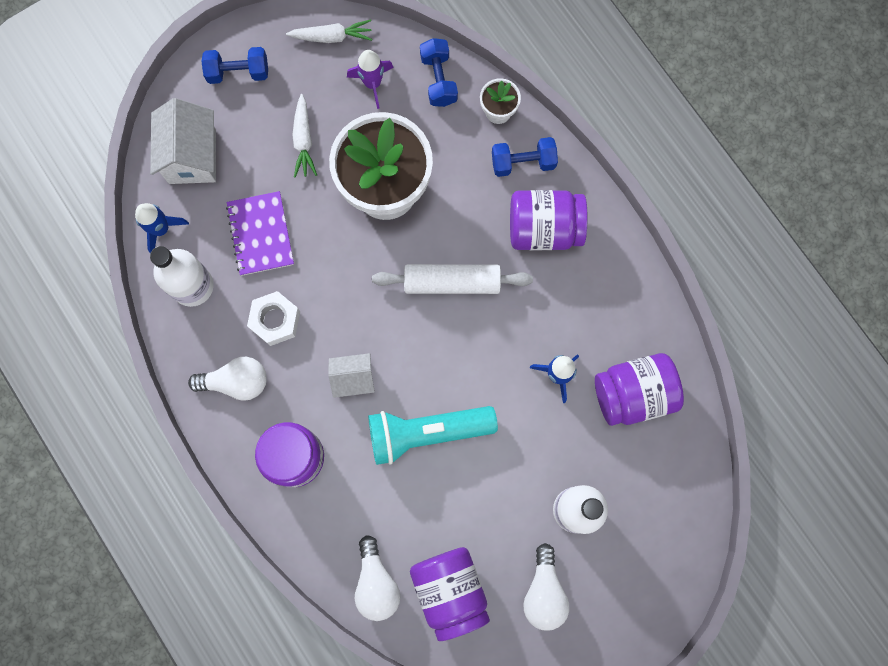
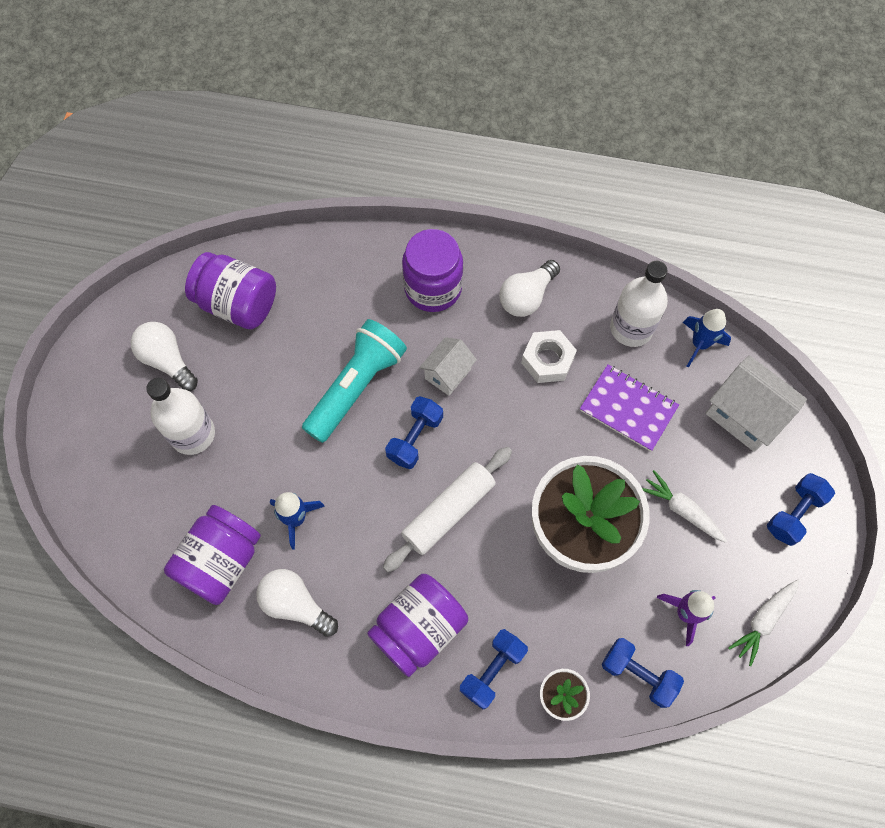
camera: 135 degrees right, 10 degrees down
(376, 583) = (294, 264): white light bulb -> white light bulb (295, 604)
(423, 354) = (415, 438): none -> blue dumbbell

